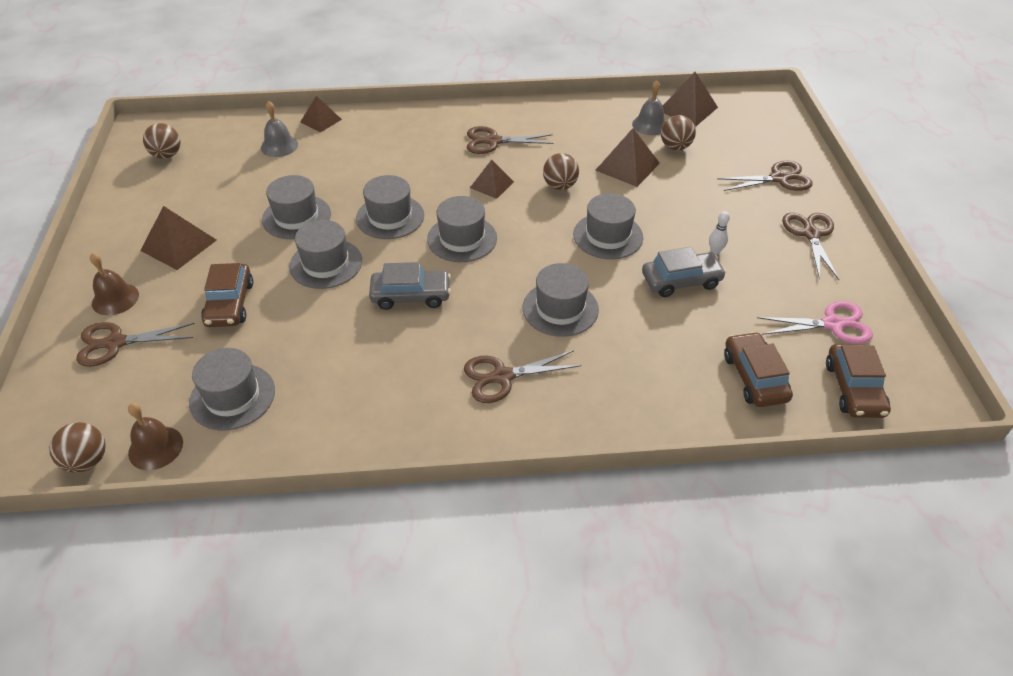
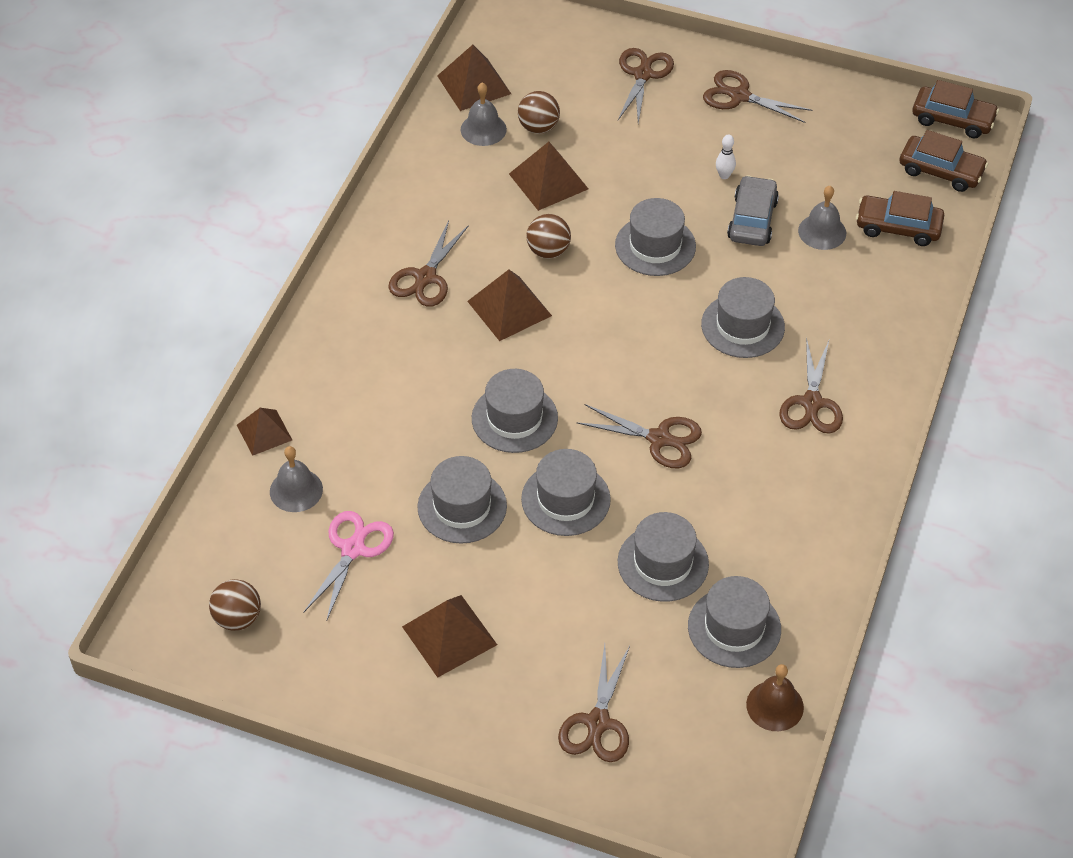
camera: 65 degrees left, 5 degrees up
(87, 461) = (766, 768): brown ball -> none
(115, 299) = (518, 714): brown bell -> none
(230, 304) = (587, 603): brown car -> brown car (953, 119)
(411, 295) = (659, 439): grey car -> brown scissors
(462, 239) = (591, 366): grey hat -> grey hat (663, 563)
(492, 184) = (509, 308): brown pyramid -> brown pyramid, size x1.51
(704, 327) = (822, 232): none -> grey bell
(832, 324) = (862, 144): pink scissors -> pink scissors (353, 549)

